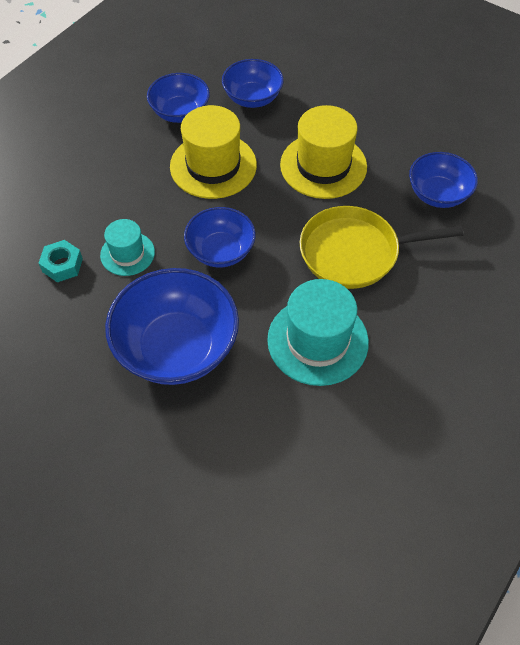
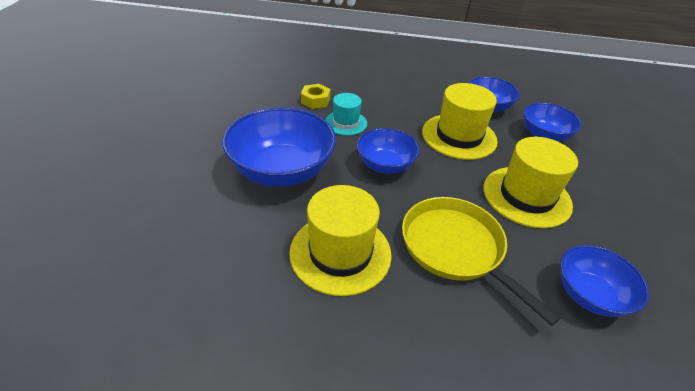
camera: 60 degrees right, 15 degrees down
(62, 265) = (315, 100): turquoise nut -> yellow nut
(317, 341) = (340, 253): turquoise hat -> yellow hat

